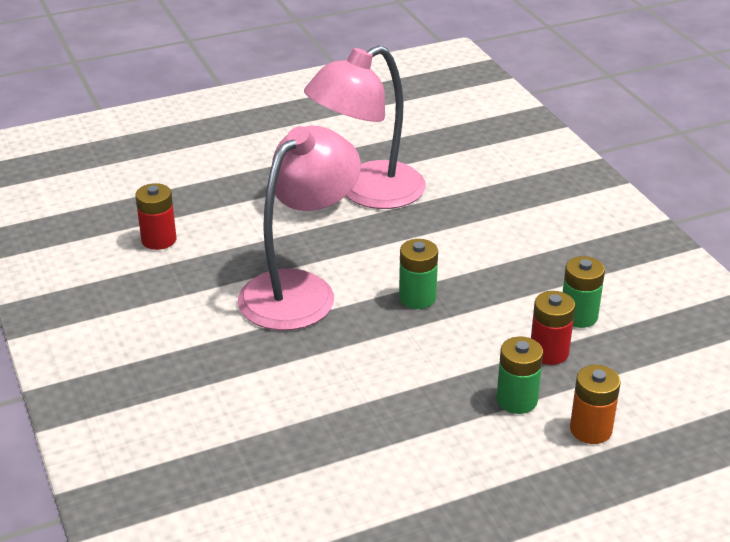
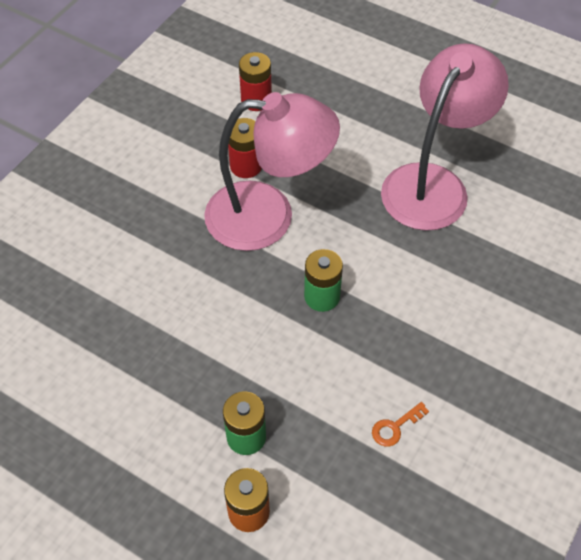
camera: 55 degrees right, 20 degrees up
(367, 193) = (433, 183): pink lamp -> pink lamp turned 105 degrees clockwise
(549, 352) = (326, 429): red battery -> red battery (246, 166)
(578, 316) = (395, 427): green battery -> orange key

